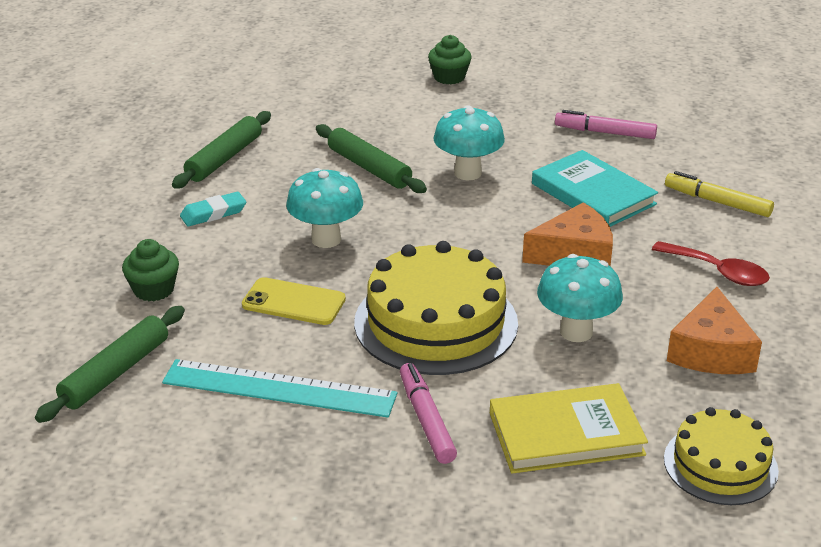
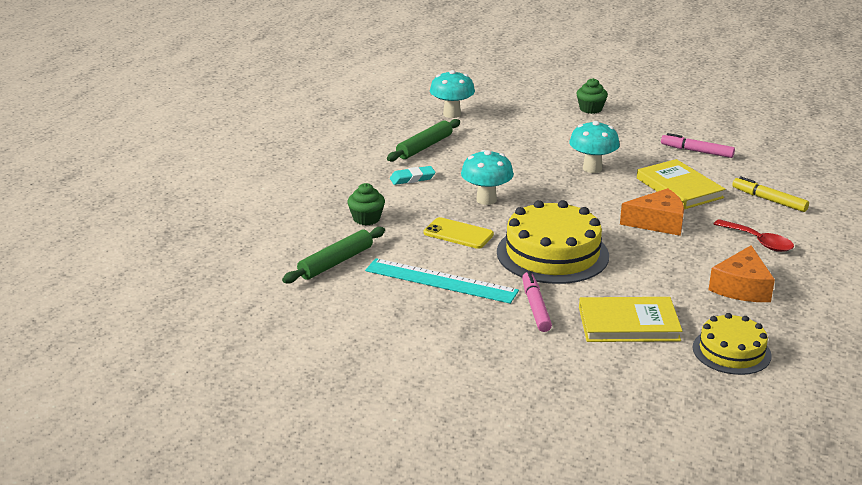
camera: 10 degrees right, 5 degrees down
(369, 168) = (523, 160): green rolling pin -> none
(576, 332) = (648, 267): turquoise mushroom -> turquoise mushroom (452, 114)
(593, 194) = (679, 188): turquoise book -> yellow book

